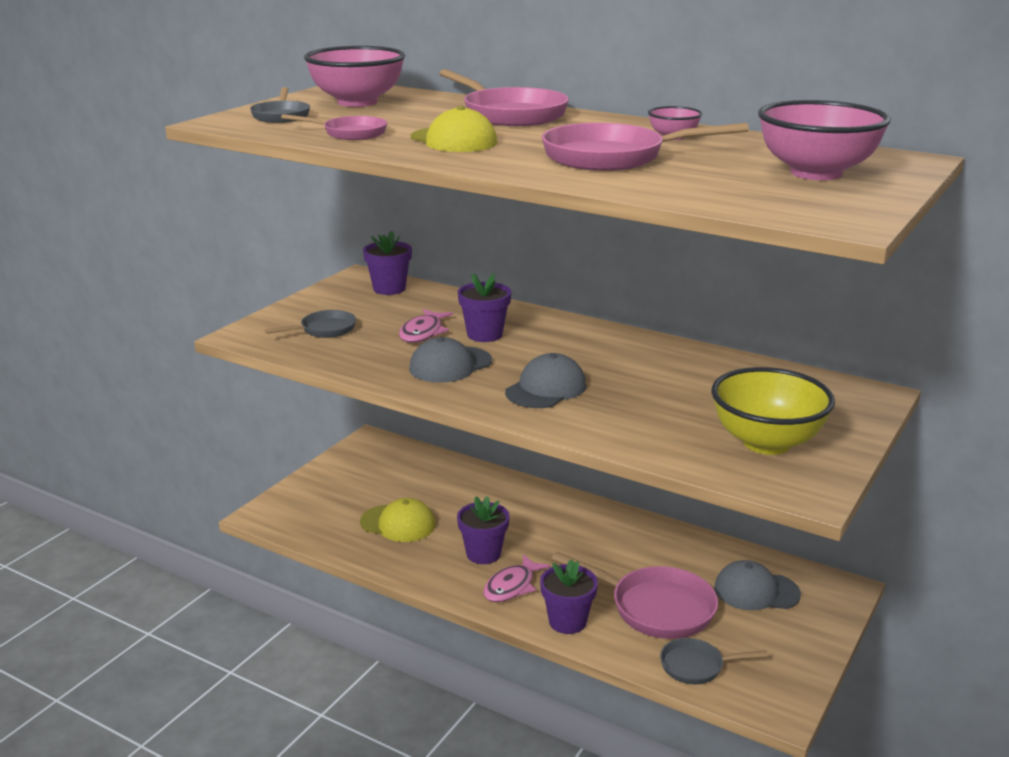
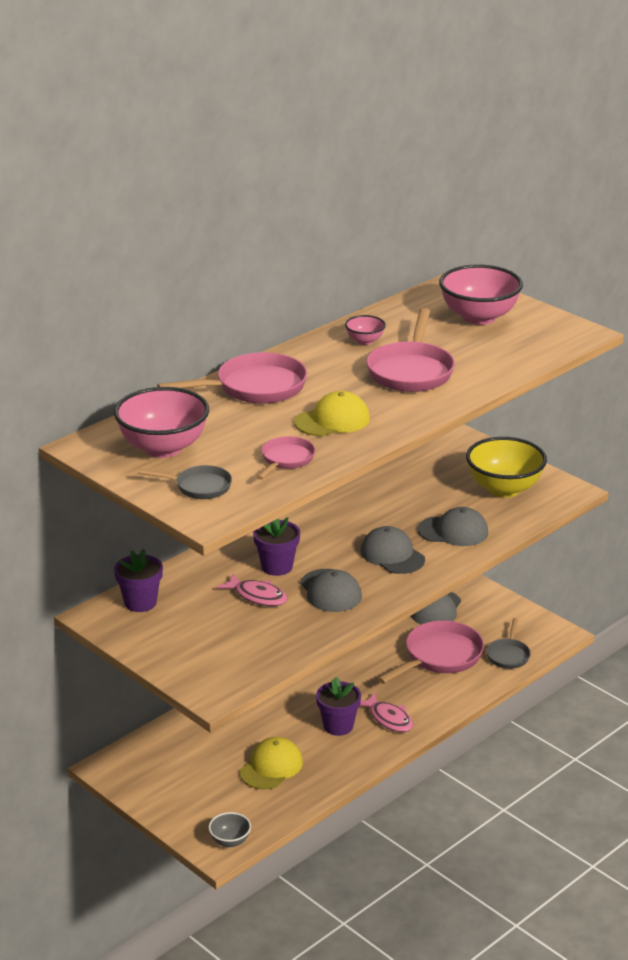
camera: 75 degrees left, 5 degrees up
(277, 519) = (230, 841): none -> grey bowl
(324, 330) = (224, 647): grey pan -> none
(567, 621) = (442, 700): purple flower pot -> none
(628, 419) = (453, 531): none -> grey cap

